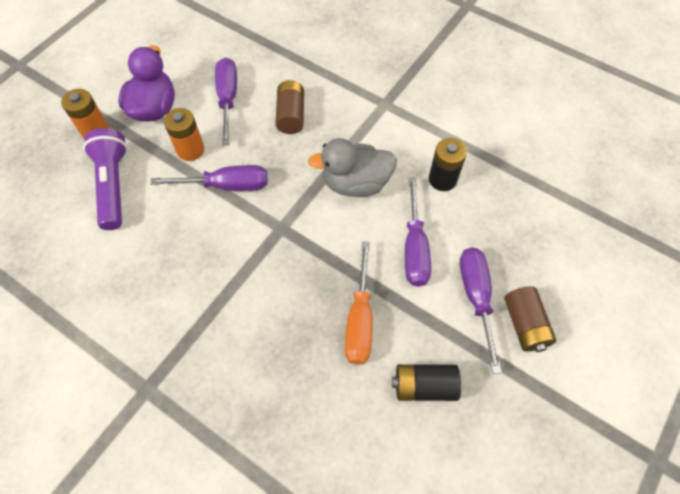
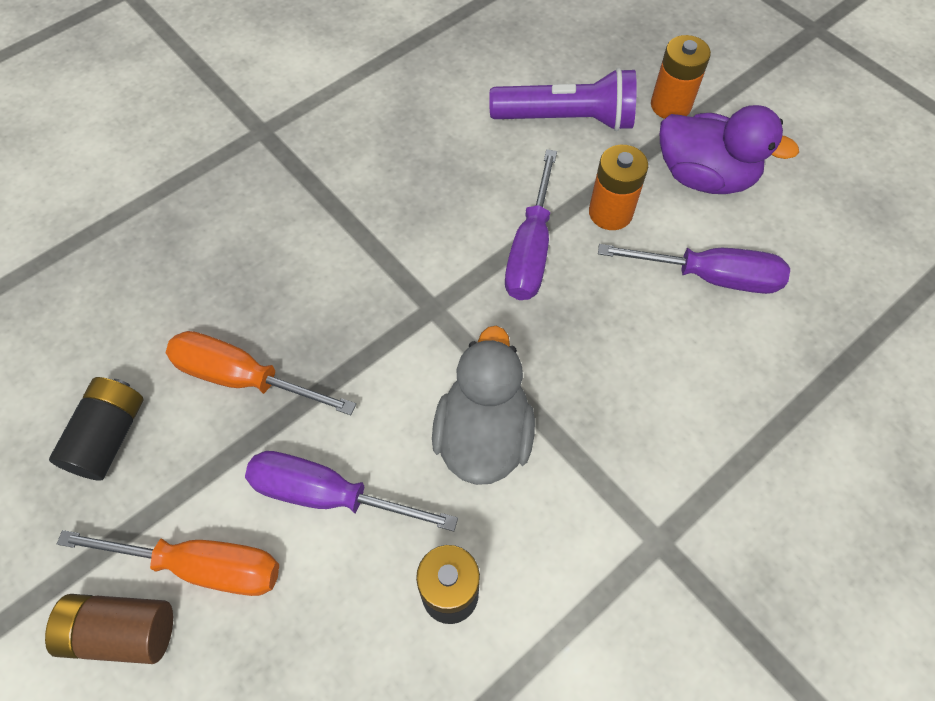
camera: 105 degrees right, 0 degrees up
(291, 115) = (656, 366): brown battery -> none
(476, 297) = (203, 566): purple screwdriver -> orange screwdriver

